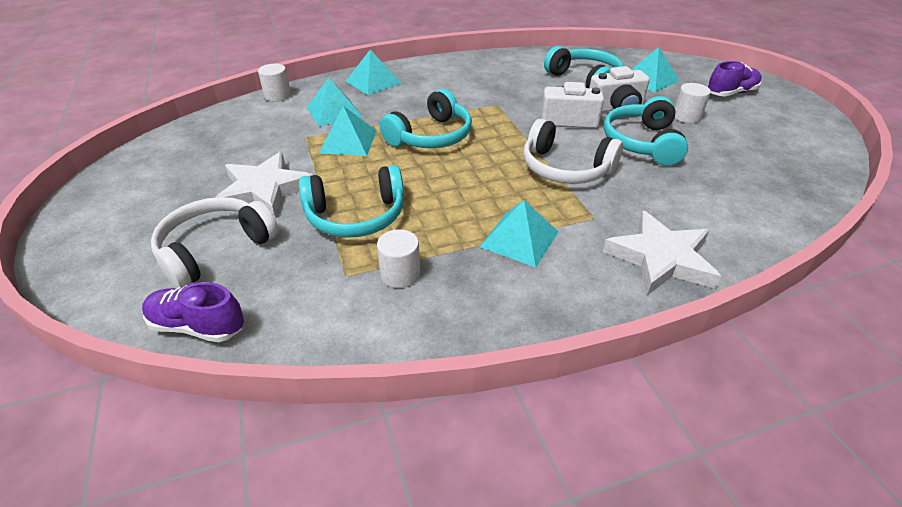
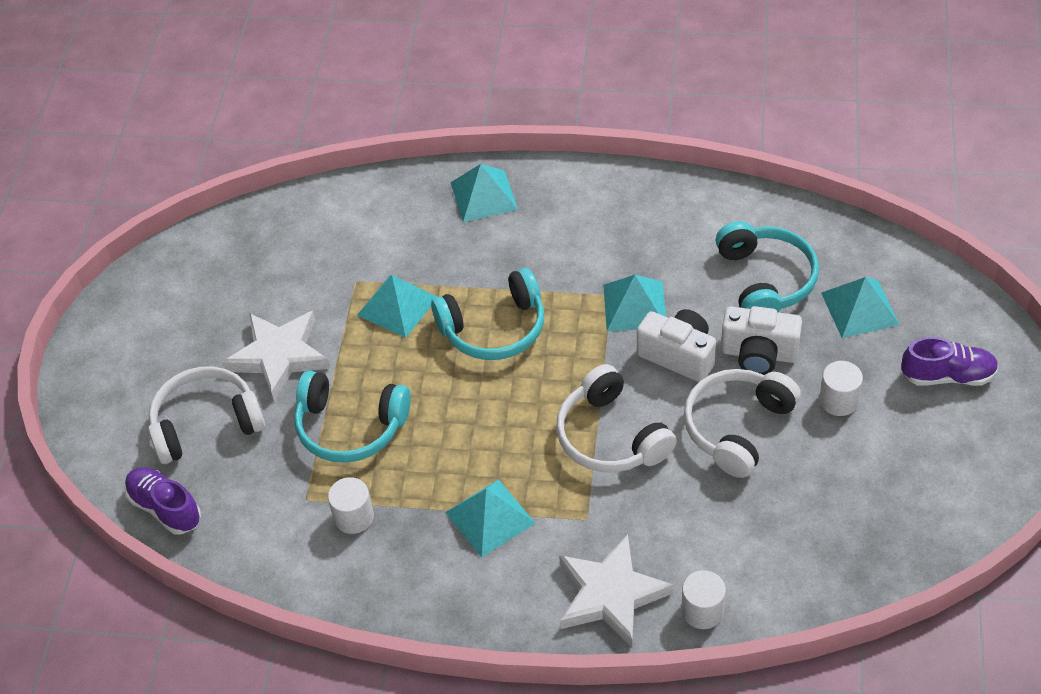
camera: 30 degrees right, 10 degrees up
(277, 95) = (356, 189): white cylinder -> white cylinder (702, 611)
(334, 112) = (407, 244): turquoise pyramid -> turquoise pyramid (634, 306)
(642, 143) = (737, 427): turquoise headphones -> white headphones

